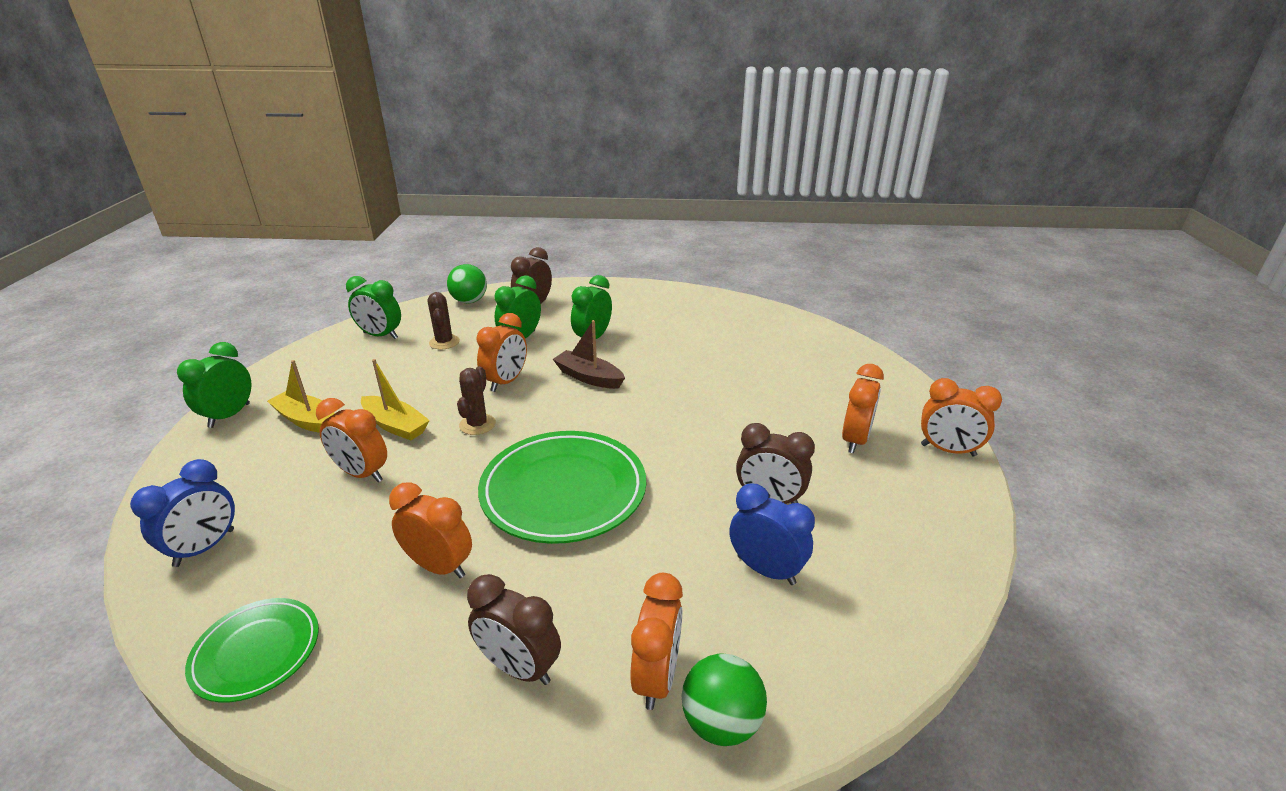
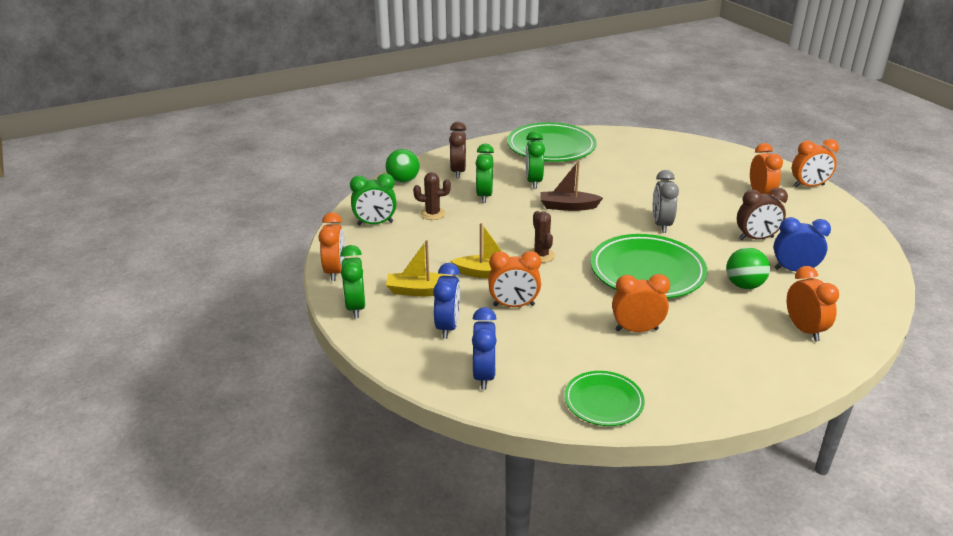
camera: 30 degrees left, 0 degrees up
(266, 472) = (447, 327): none -> blue clock
(444, 342) = (432, 214): brown cactus -> brown cactus turned 45 degrees counterclockwise
(506, 382) = (518, 225): orange clock -> orange clock (335, 271)
(519, 668) = (741, 352): brown clock -> none
(666, 306) = (551, 147): none -> green plate
(666, 435) = (661, 225): none -> grey clock
(721, 722) = (850, 334): green ball -> green ball (744, 285)

